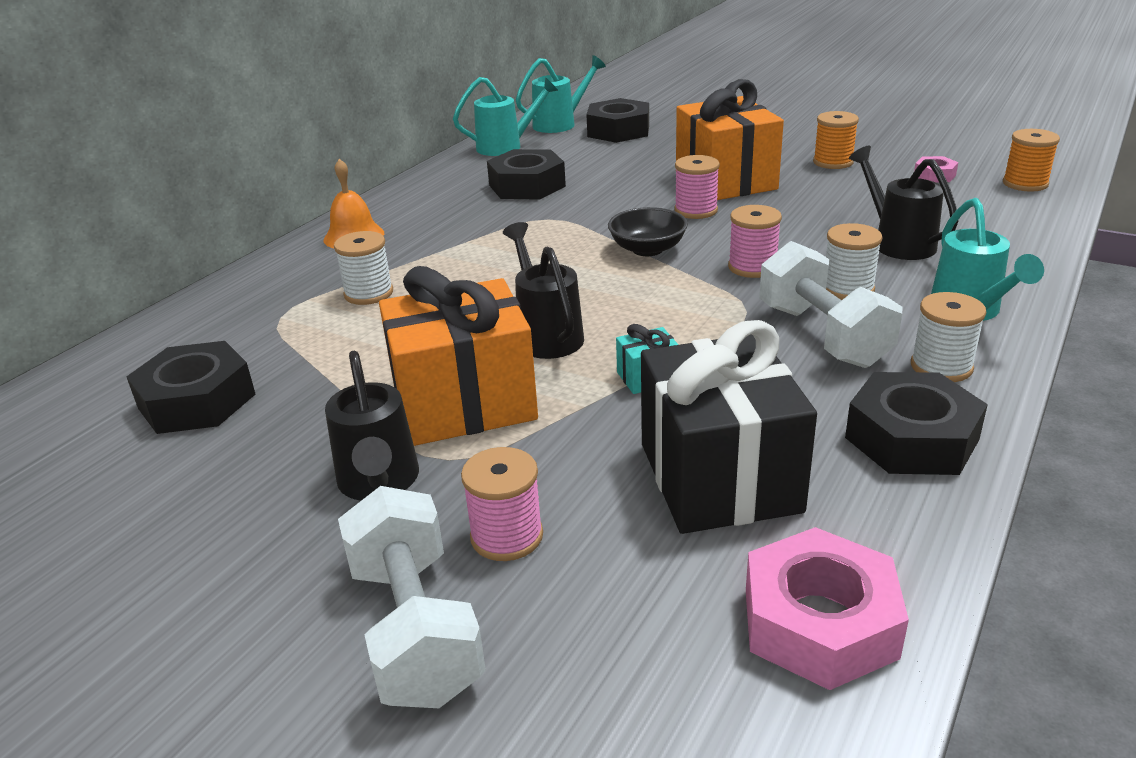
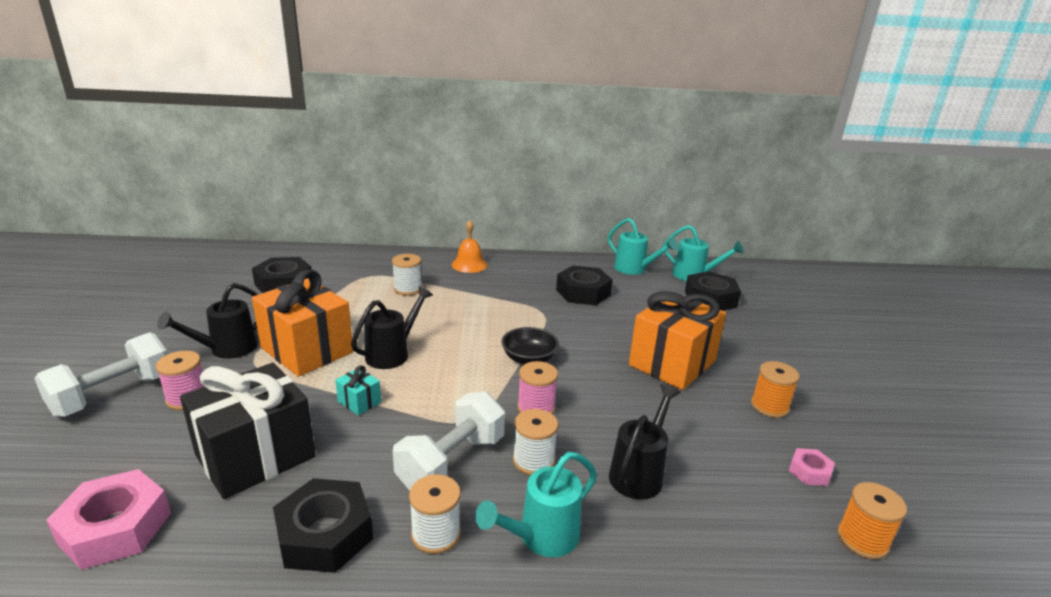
camera: 55 degrees right, 5 degrees down
(696, 210) = (607, 363): pink spool -> none

